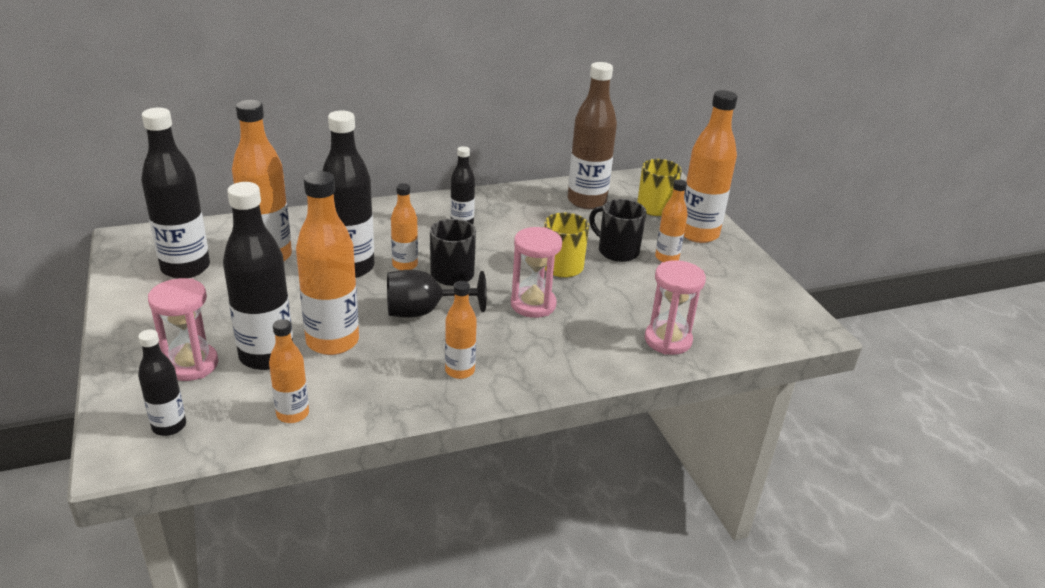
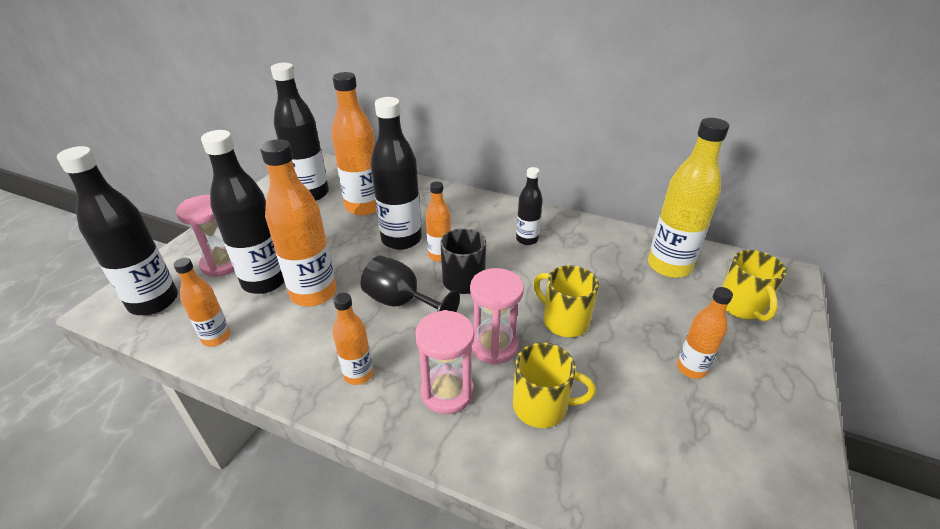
camera: 45 degrees right, 5 degrees up
(169, 426) = (154, 301): black bottle -> black bottle, size x1.81
(586, 201) = (669, 266): brown bottle -> yellow bottle
(608, 322) = (542, 406): none -> yellow mug
(617, 251) = (641, 332): black mug -> none
(668, 340) = (581, 469): pink hourglass -> pink hourglass (447, 392)
(698, 234) = (763, 359): orange bottle -> none

